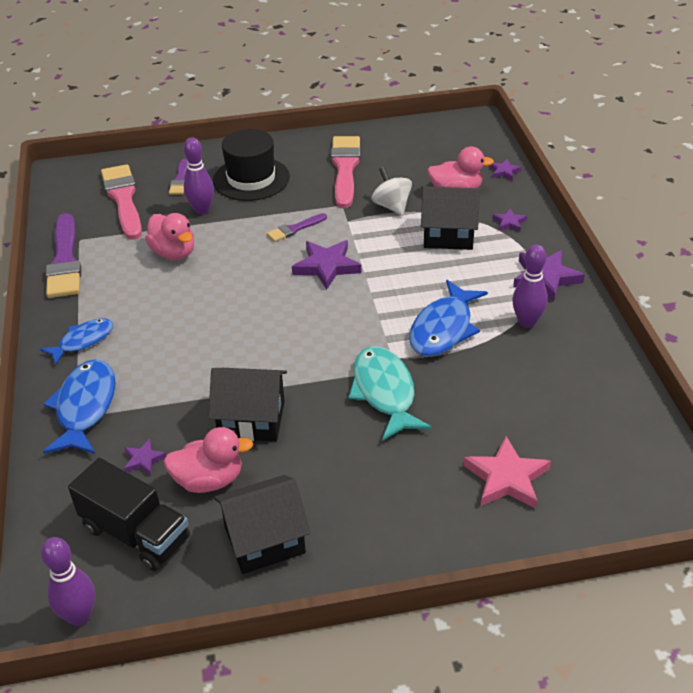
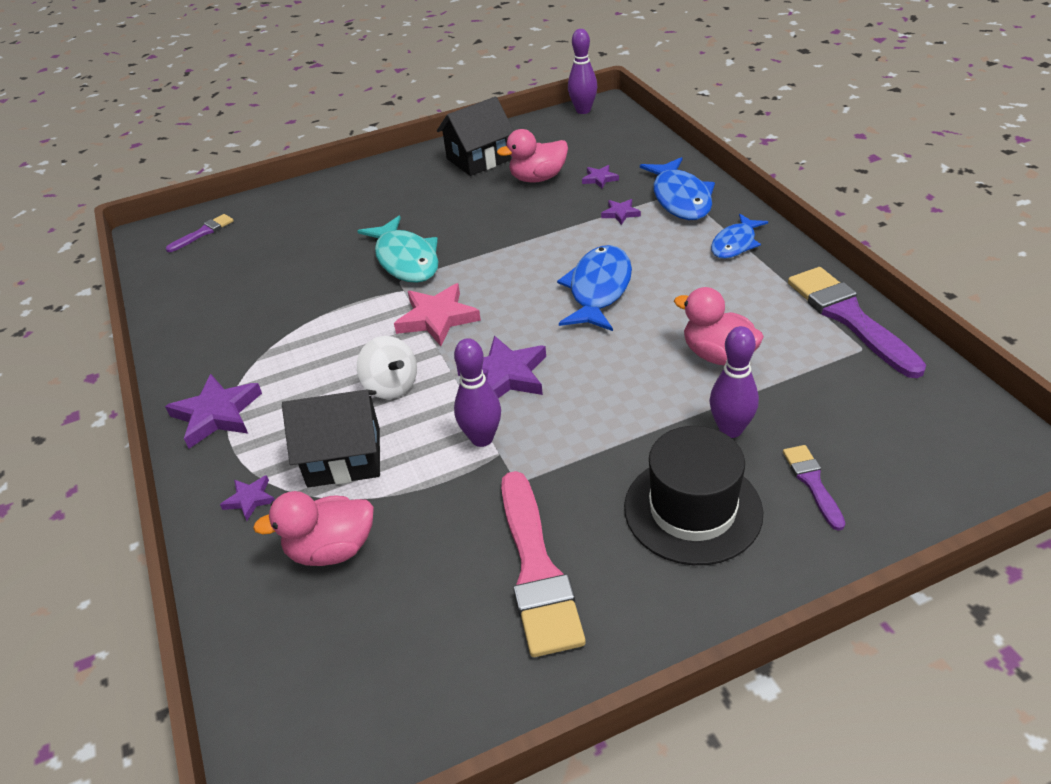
camera: 170 degrees right, 0 degrees up
(123, 199) = (868, 425): pink brush -> none
(136, 533) = (574, 145): black truck -> none
(252, 419) = (523, 218): black house -> none
(295, 229) = (572, 424): purple brush -> purple brush (203, 233)
(392, 206) = (436, 496): white spinning top -> white spinning top (391, 386)
(443, 328) = (349, 328): blue fish -> blue fish (598, 289)
(504, 172) = (240, 621): purple star -> purple star (620, 213)
(506, 478) = (295, 223): pink star -> pink star (437, 318)
(527, 322) = (253, 353): purple bowling pin -> purple bowling pin (482, 438)

